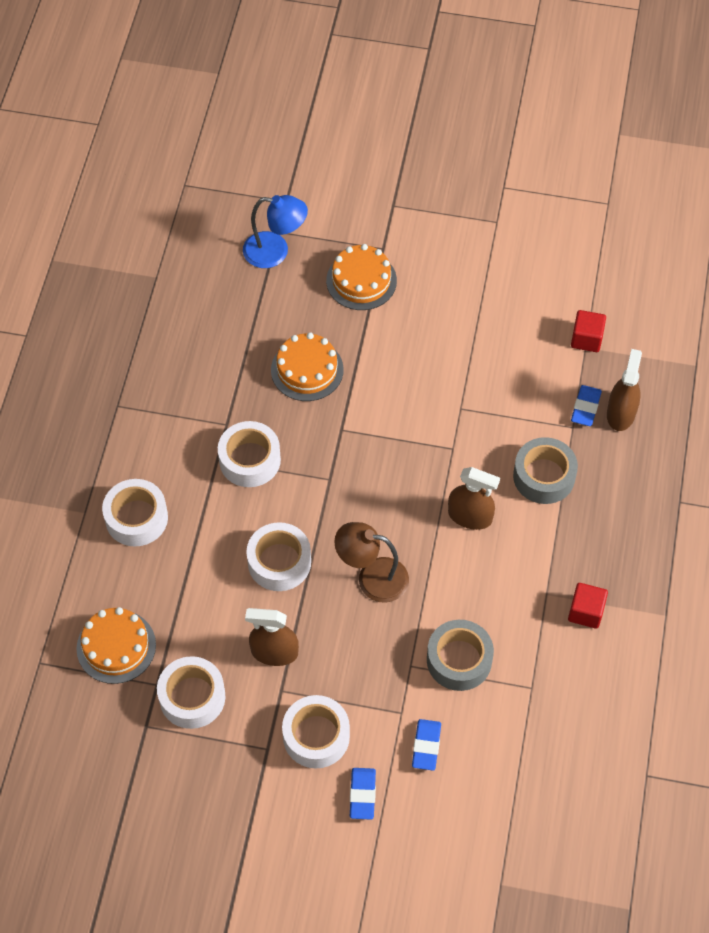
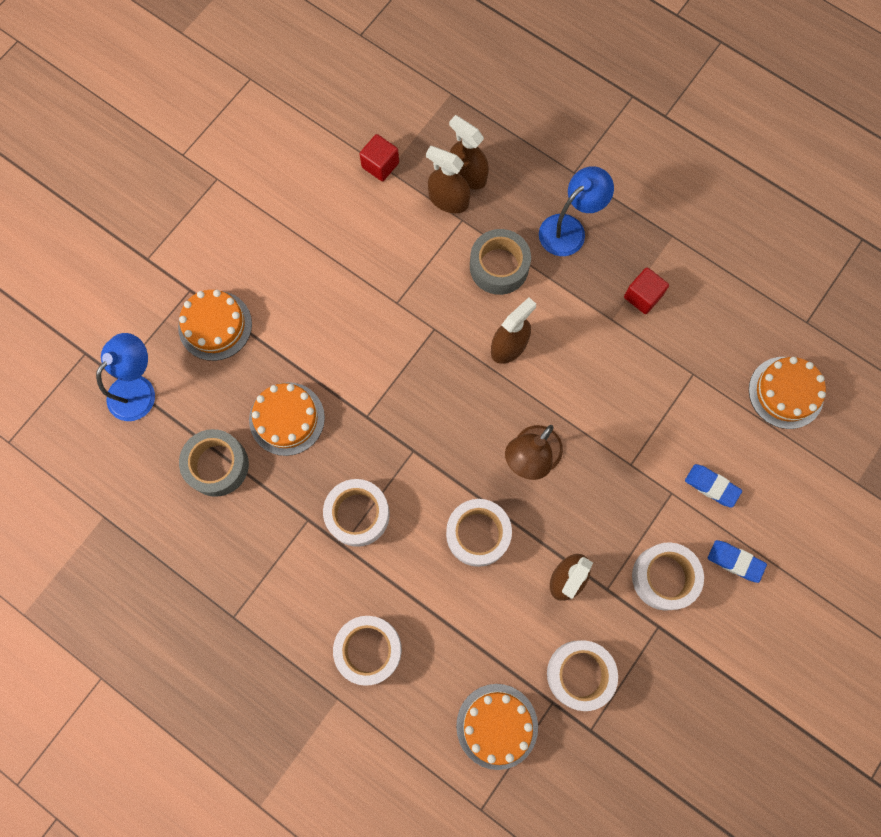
camera: 65 degrees left, 15 degrees up
(459, 660) = (643, 421): grey tape -> grey tape (217, 465)
(559, 781) = (786, 392): none -> orange cake
(585, 408) = (448, 200): blue eraser -> brown spray bottle
(618, 521) = (569, 229): none -> blue lamp

